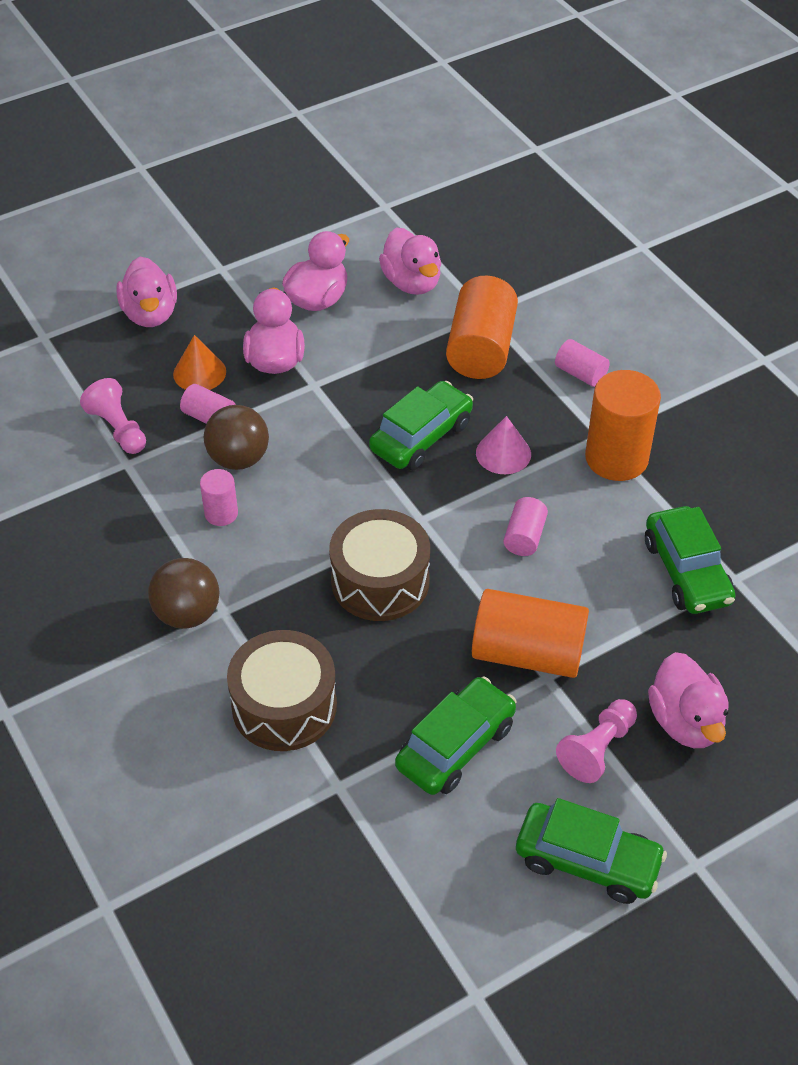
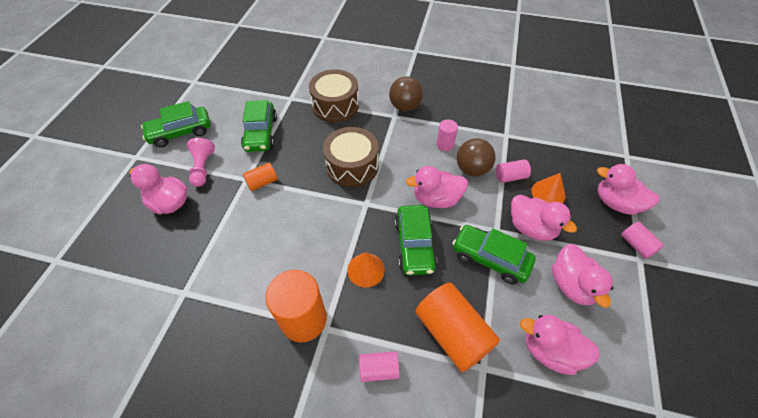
camera: 135 degrees right, 5 degrees up
(118, 429) = (532, 144): pink pawn -> none
(331, 461) = (436, 199): none -> pink duck
(503, 453) = (366, 270): pink cone -> orange cone
(524, 537) = (311, 232): pink cylinder -> pink cylinder (636, 245)
(527, 653) = (262, 182): orange cylinder -> orange cylinder, size x0.51
(687, 571) = (213, 277): green car -> green car (490, 259)

